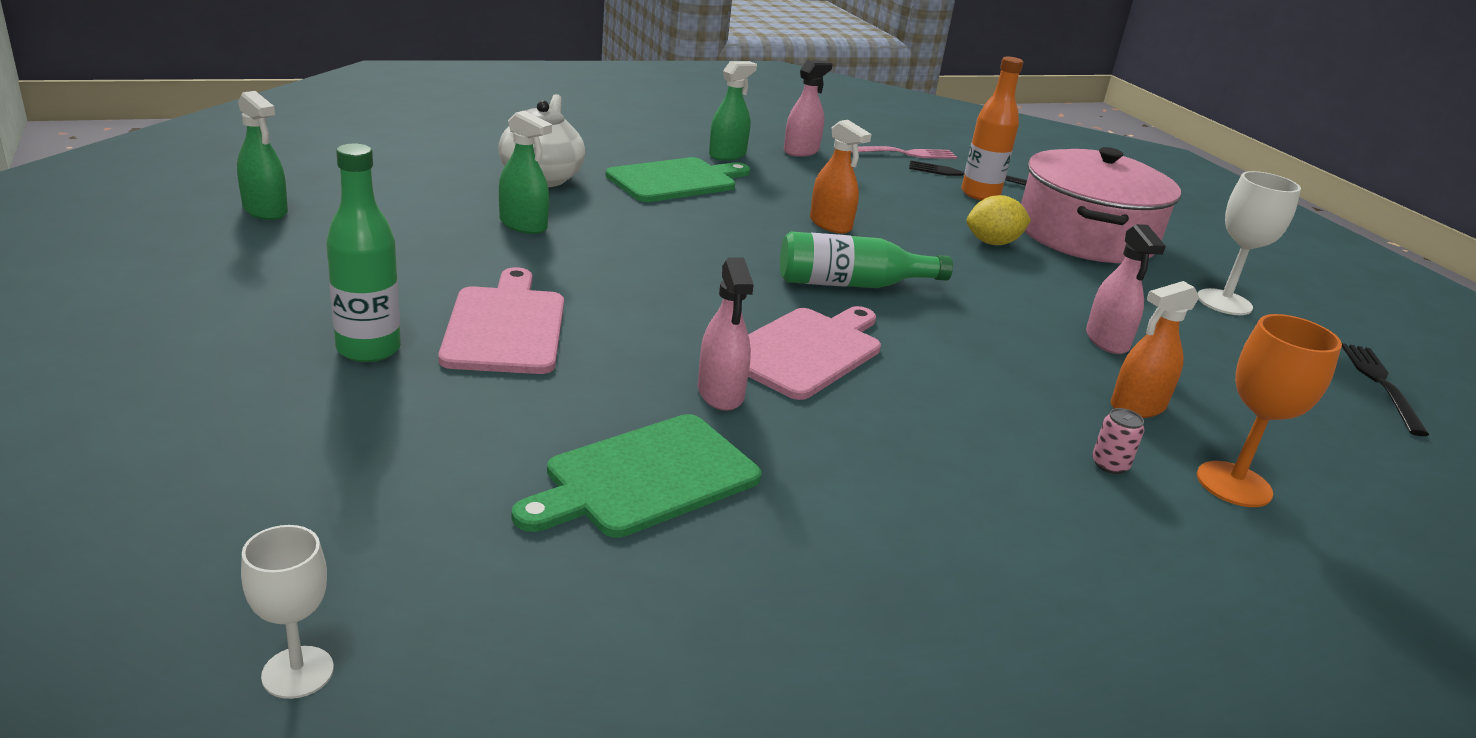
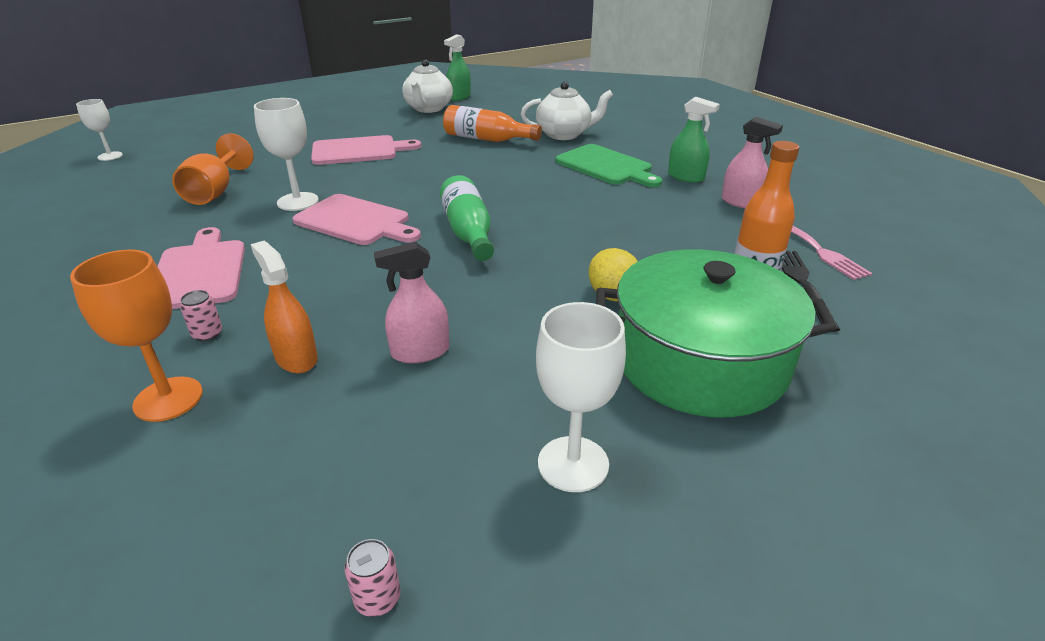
camera: 85 degrees right, 5 degrees up
(310, 243) = (428, 109): none -> white teapot
(368, 349) = (327, 132): green bottle -> none
(523, 225) = (487, 139): green spray bottle -> orange bottle
(645, 478) = (215, 192): green cutting board -> orange goblet
(720, 393) = (298, 201): pink spray bottle -> white goblet
(830, 224) = (579, 221): orange spray bottle -> none
(957, 479) = (199, 272): none -> pink cutting board
(1085, 235) = (700, 361): pink pot -> green pot
(1381, 385) = (377, 598): black fork -> pink can

